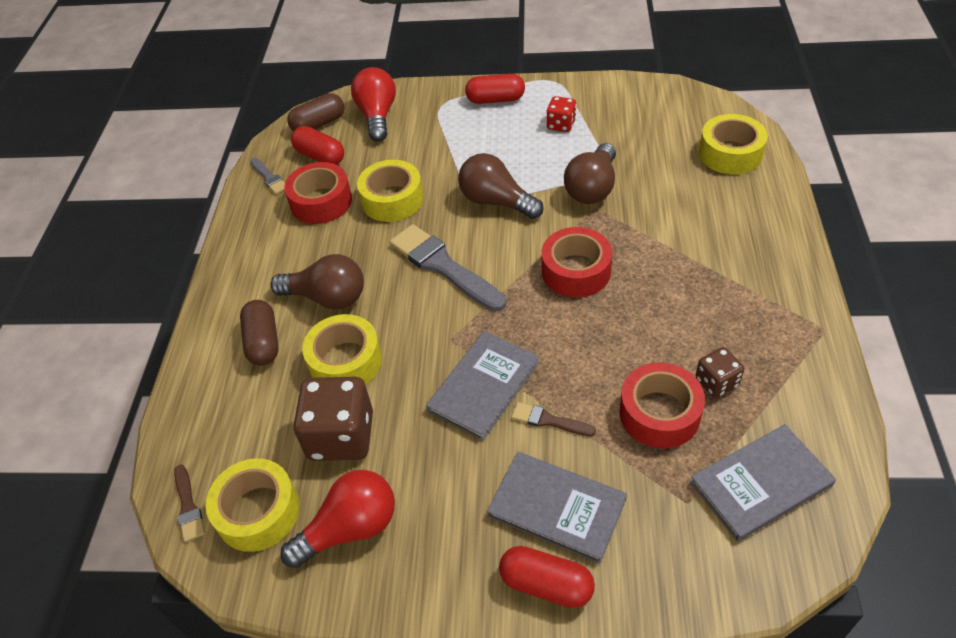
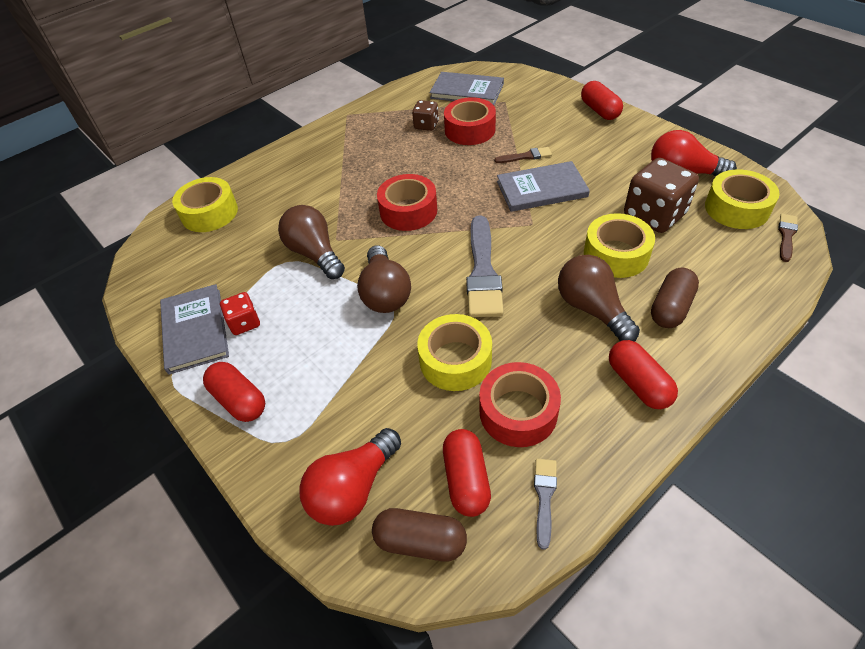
camera: 135 degrees left, 0 degrees up
(253, 268) = (638, 383): none -> red capsule
(548, 420) = (526, 156): brown brush -> brown brush turned 75 degrees counterclockwise
(557, 507) = (564, 127): grey book -> grey book (195, 330)
(592, 188) = (315, 254): brown light bulb -> brown light bulb turned 105 degrees counterclockwise

